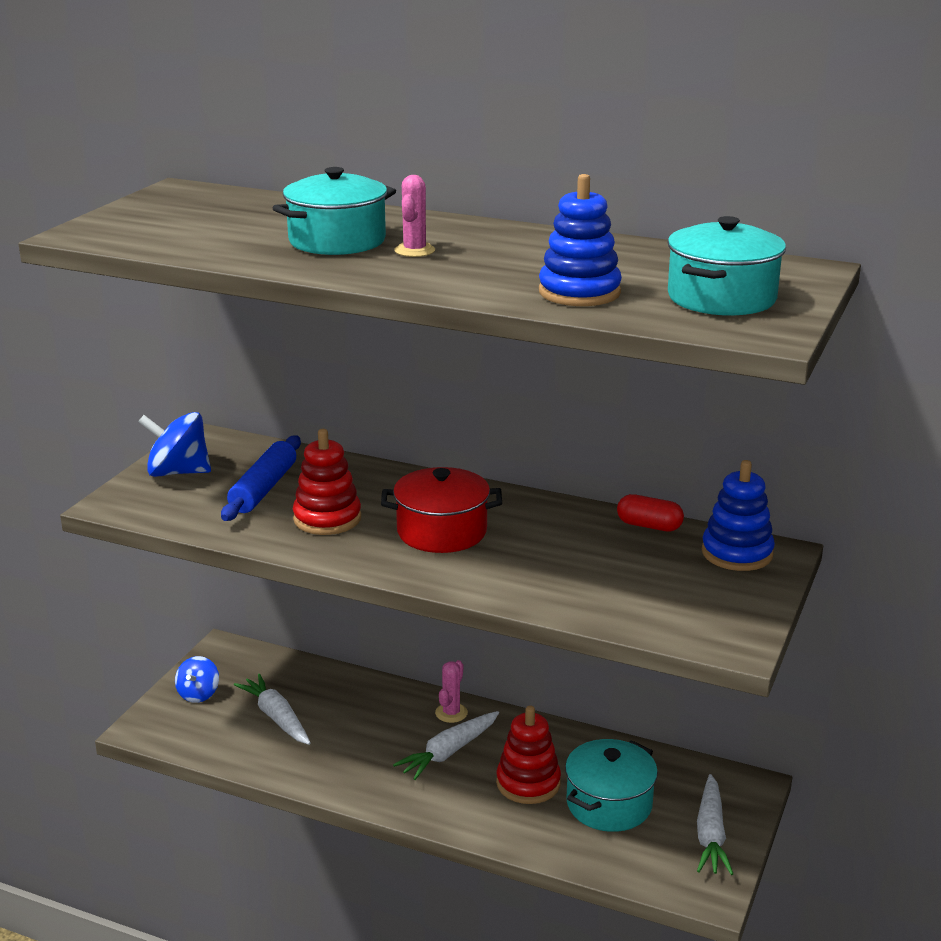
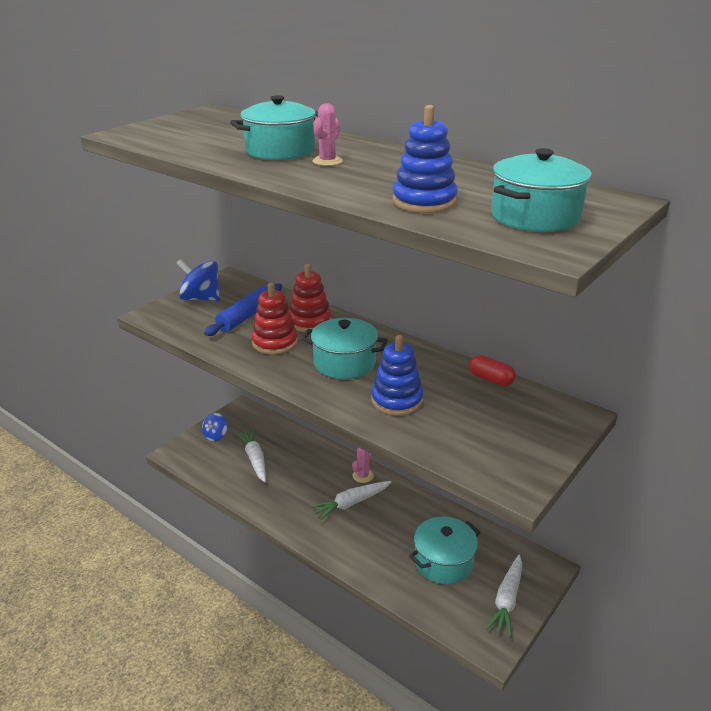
camera: 15 degrees right, 5 degrees up
(442, 532) = (344, 363): red pot -> turquoise pot
(528, 783) = (394, 535): red stacking toy -> red stacking toy (309, 322)
(737, 553) = (547, 410): blue stacking toy -> blue stacking toy (396, 400)

